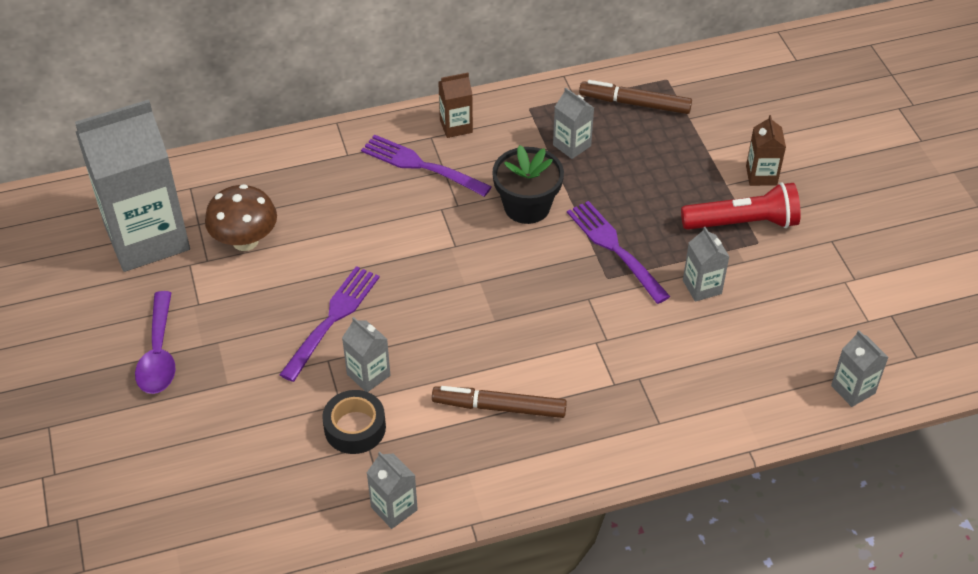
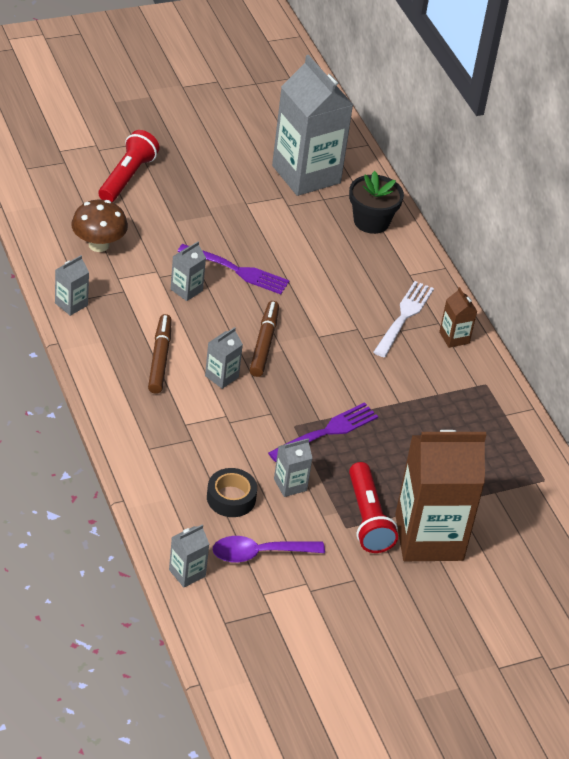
camera: 80 degrees right, 5 degrees down
(125, 438) = (127, 177): none -> red flashlight
(159, 354) = (199, 187): purple spoon -> purple spoon (259, 553)
(245, 241) = (309, 223): brown mushroom -> brown mushroom (98, 245)
(355, 428) = (139, 284): black tape -> black tape (231, 498)
(422, 165) = (404, 317): purple fork -> white fork
(527, 206) = (367, 379): black flower pot -> black flower pot (371, 221)
(572, 145) = (444, 410): grey carton -> grey carton (221, 376)
(635, 103) = (506, 455): brown marker -> brown marker (264, 343)
(761, 175) = (429, 537): brown carton -> brown carton, size x2.37

